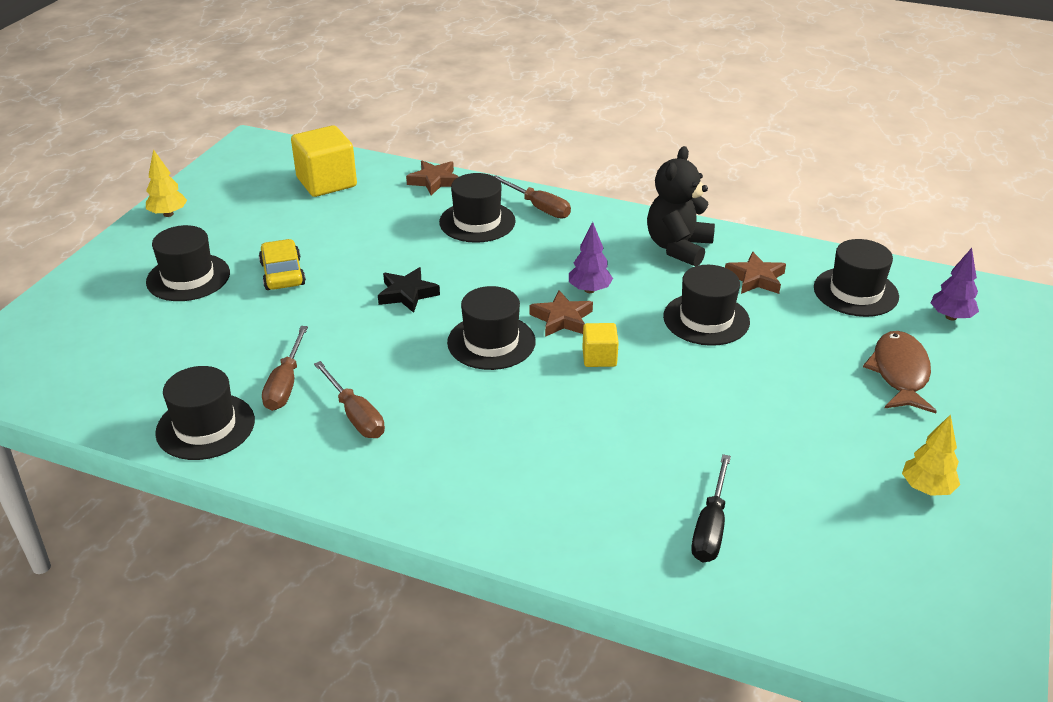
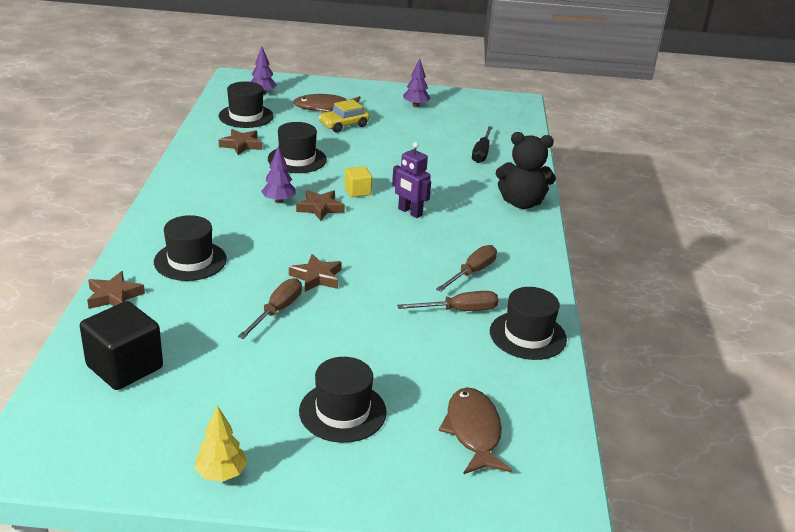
camera: 110 degrees left, 5 degrees down
(101, 346) = (473, 431): none -> brown fish
(282, 274) = (313, 351): yellow car -> yellow car (343, 125)
(326, 182) = (125, 367): yellow cube -> black cube
(407, 294) = (316, 277): black star -> brown star
(491, 342) = (361, 232): black hat -> none
(527, 394) = (410, 212): none -> purple robot
(539, 207) = (158, 234): brown screwdriver -> brown screwdriver (277, 311)
(678, 248) = (208, 172): black teddy bear -> black teddy bear (521, 203)
(710, 527) = (481, 153): black screwdriver -> black screwdriver turned 105 degrees clockwise
(926, 488) = (415, 105): yellow tree -> purple tree

